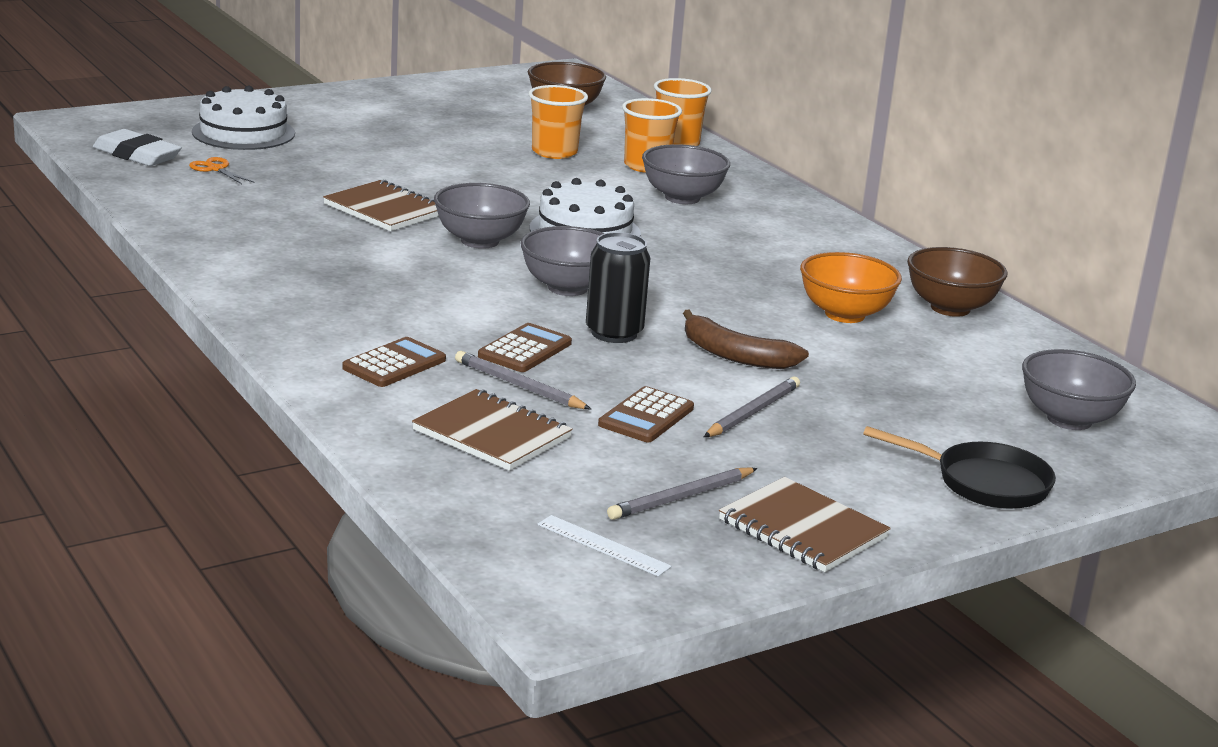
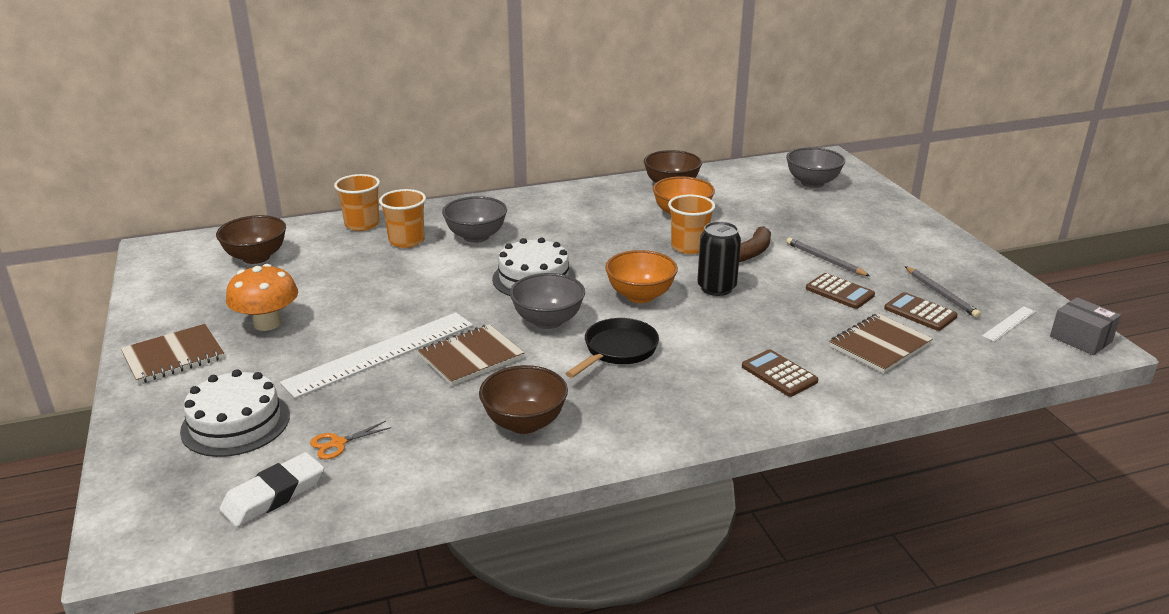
camera: 75 degrees left, 5 degrees up
(261, 237) = (524, 423): none -> brown bowl
(380, 172) = (380, 353): none -> white ruler
(424, 126) = (267, 323): none -> orange mushroom
(519, 386) = (805, 329): grey pencil -> none
(525, 350) = (747, 322): brown calculator -> brown calculator (920, 312)
(554, 152) = (361, 272): orange cup -> orange cup (689, 247)
(567, 288) = (640, 296): grey bowl -> orange bowl
(576, 605) = (1080, 339): none -> grey box
(802, 529) = (963, 266): brown notebook -> brown notebook (173, 356)
(984, 483) = (892, 214): black pan -> black pan (617, 350)

